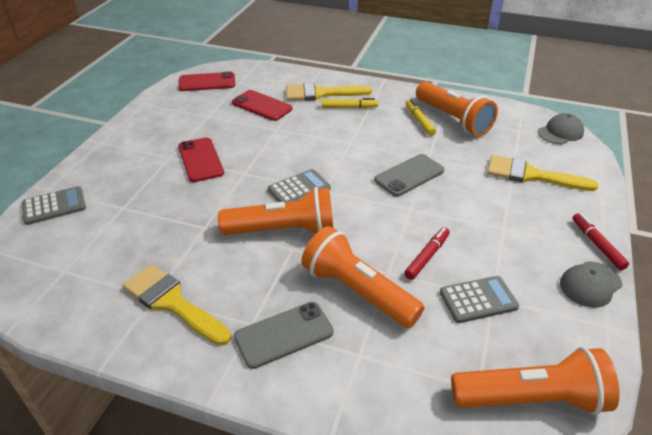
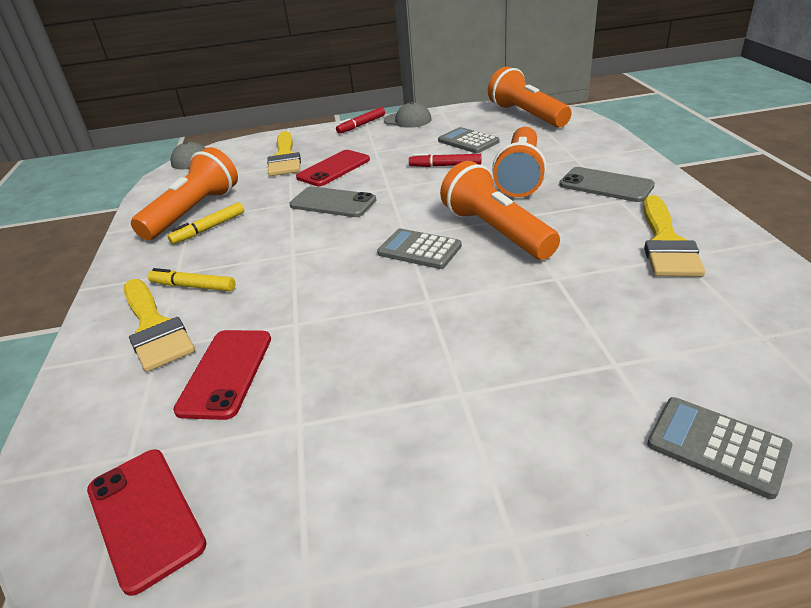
camera: 115 degrees left, 5 degrees down
(201, 160) = (436, 354): red phone -> red phone (333, 169)
(349, 107) = (193, 286): yellow marker -> yellow marker turned 45 degrees counterclockwise

